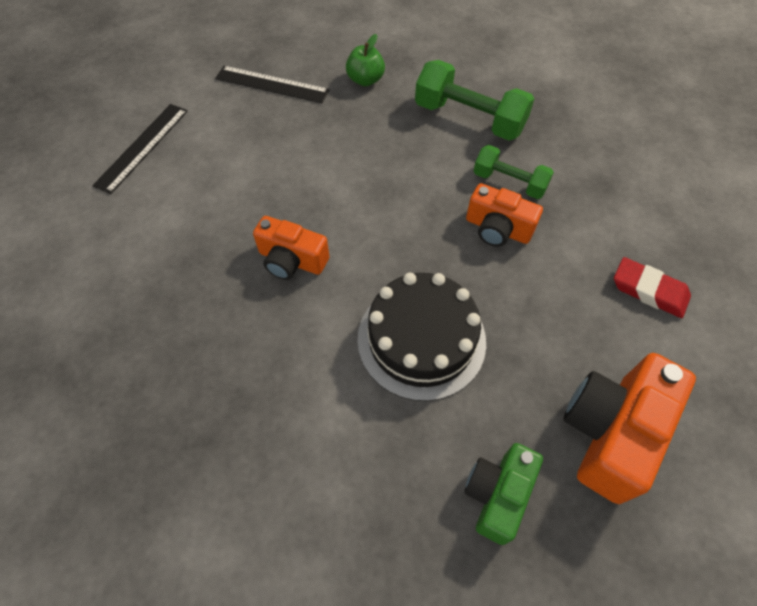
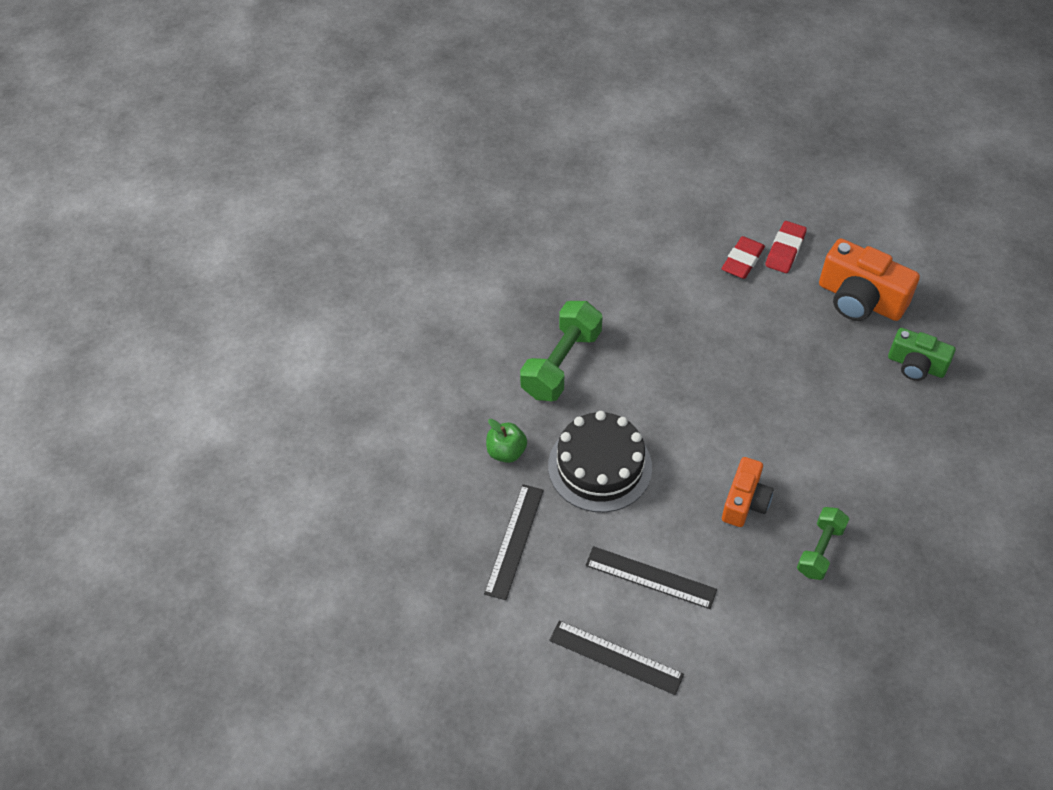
camera: 90 degrees left, 5 degrees down
(216, 175) = (650, 577): none -> black ruler
(421, 339) = (807, 406): black cake -> black cake (600, 466)
(497, 229) = (693, 350): orange camera -> none
(509, 182) = (641, 338): green dumbbell -> green dumbbell (820, 550)
(681, 343) = (785, 250): none -> red eraser

